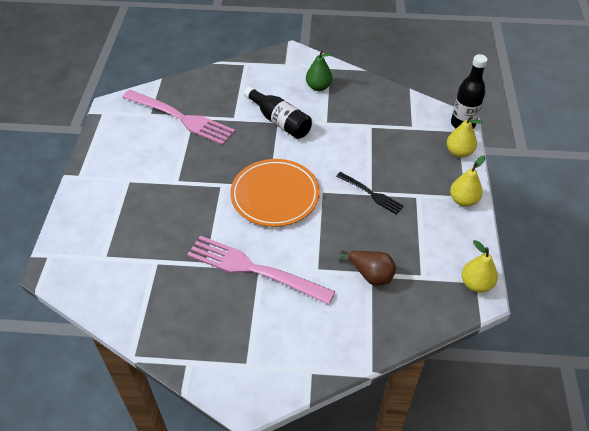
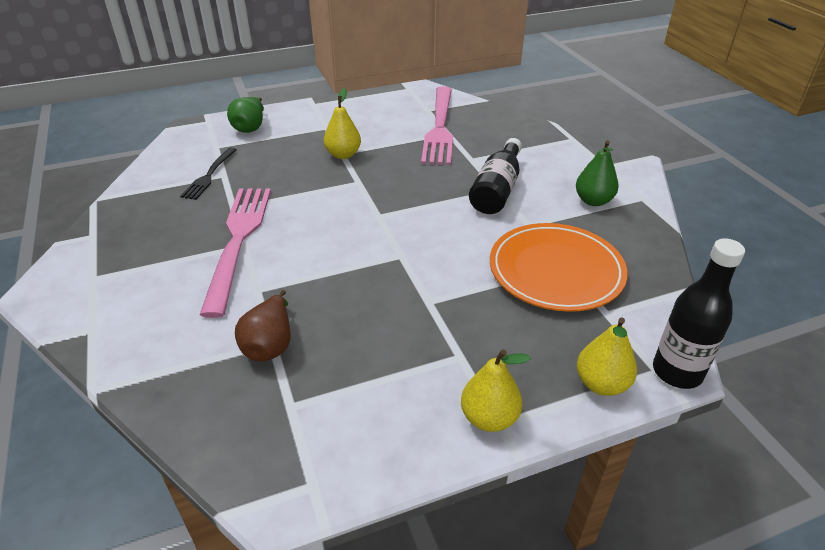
camera: 65 degrees right, 10 degrees down
(88, 227) = (250, 127): none -> green pear
(275, 195) = (366, 222): orange plate -> orange plate (556, 271)
(371, 194) = (427, 304): black fork -> black fork (209, 175)
(476, 284) = (303, 483): yellow pear -> yellow pear (343, 155)

